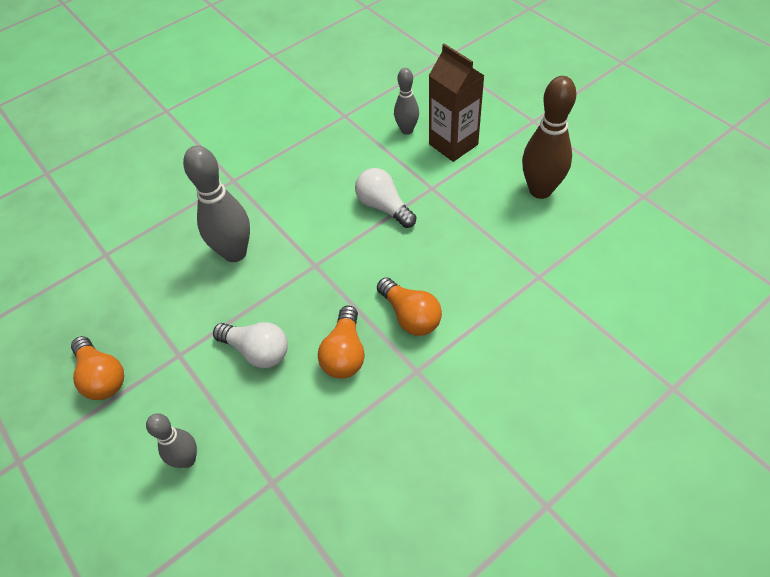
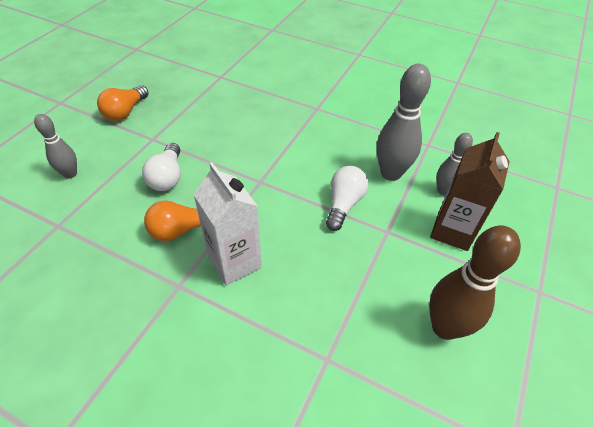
camera: 60 degrees right, 5 degrees down
(235, 253) = (250, 134): grey bowling pin -> grey bowling pin (391, 173)
(410, 316) = (234, 262): orange light bulb -> white carton

